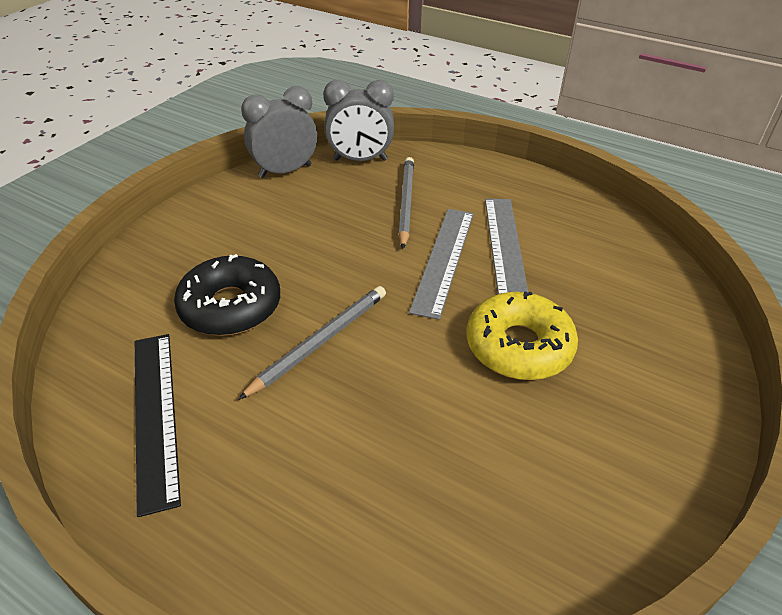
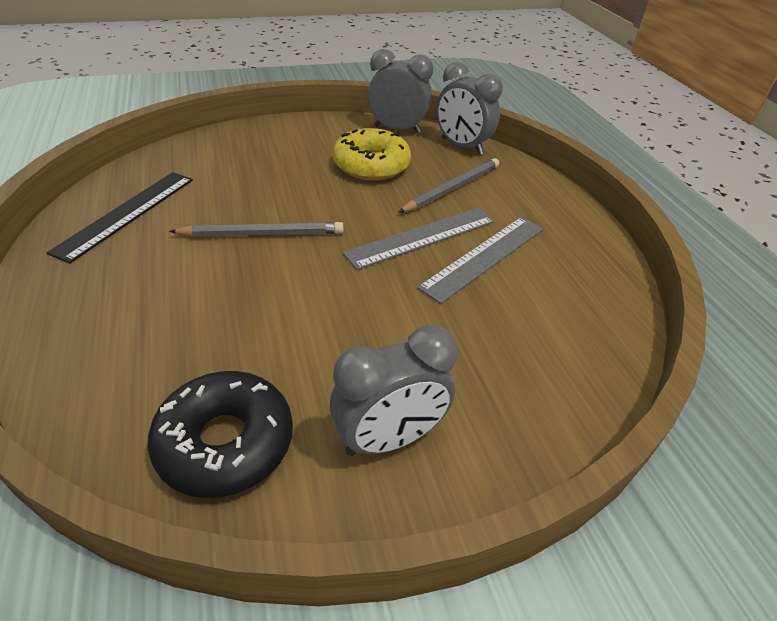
camera: 40 degrees right, 0 degrees up
(231, 306) = (245, 185): black donut -> black donut (225, 442)
(518, 346) = (386, 323): yellow donut -> yellow donut (371, 165)
(637, 426) = (389, 439): none -> grey clock

